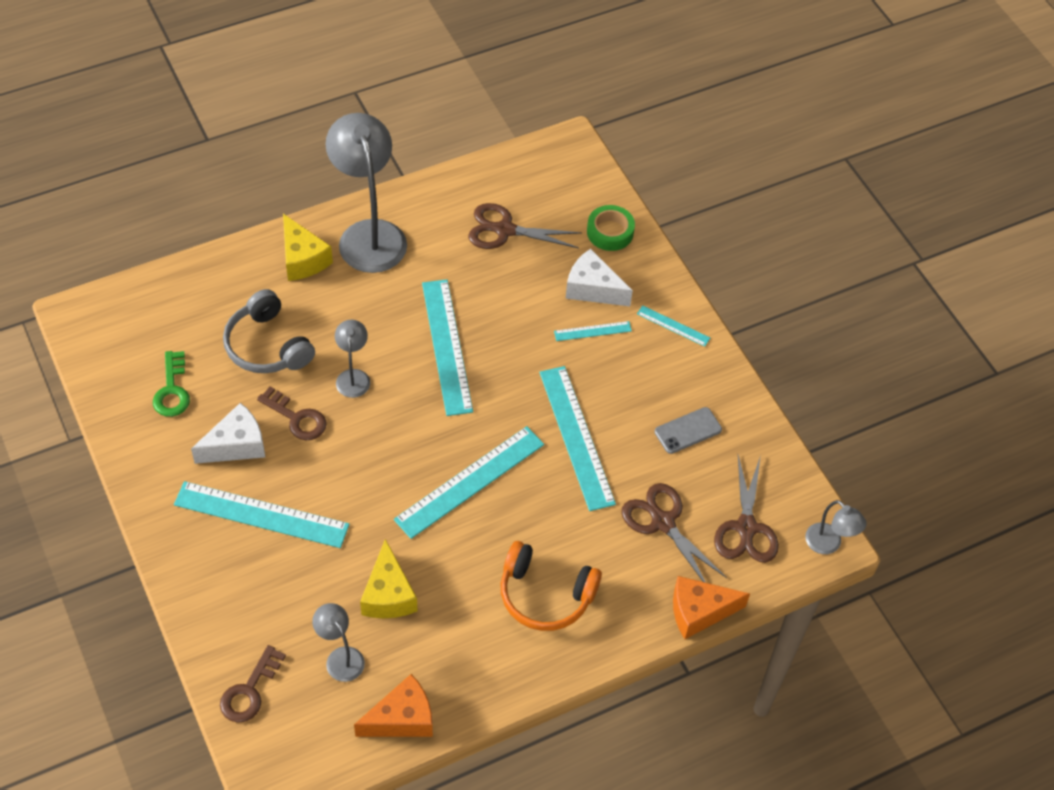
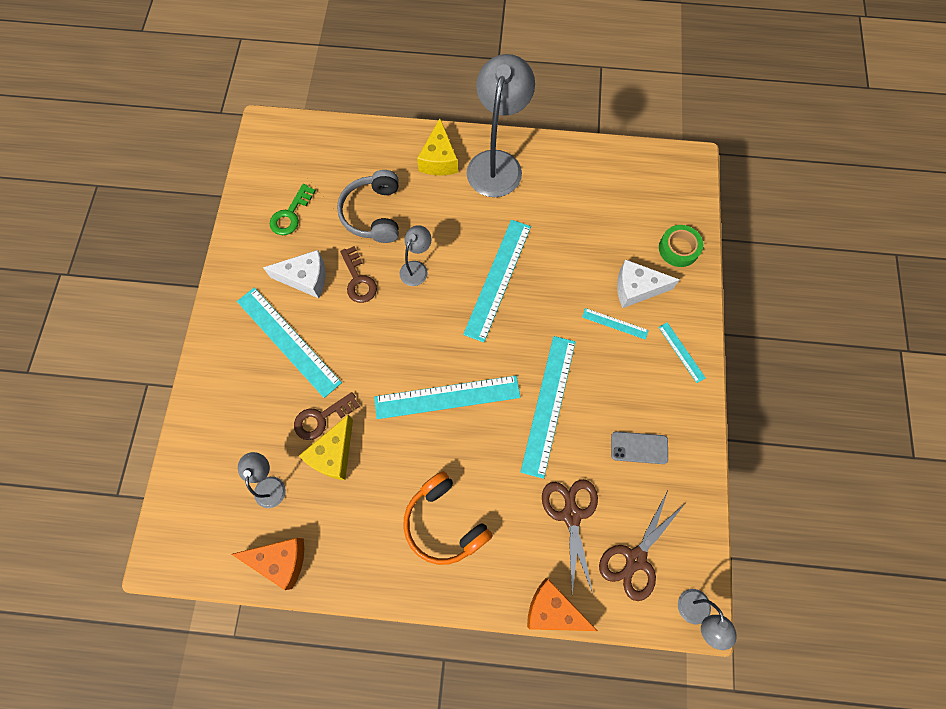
camera: 35 degrees right, 15 degrees up
(250, 690) = (195, 473): brown key -> brown key (322, 418)
(505, 230) = (598, 208): brown scissors -> none
(593, 289) = (636, 288): white cheese -> white cheese turned 60 degrees counterclockwise

